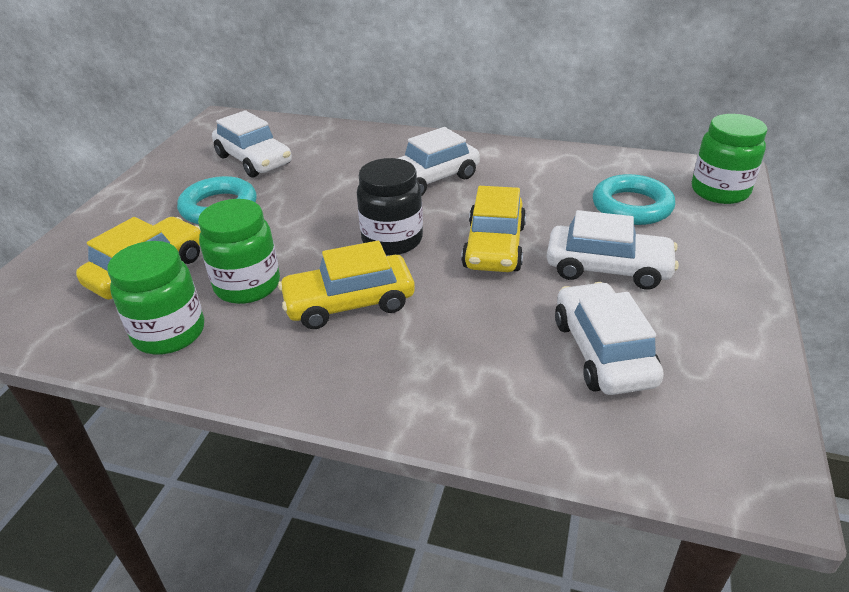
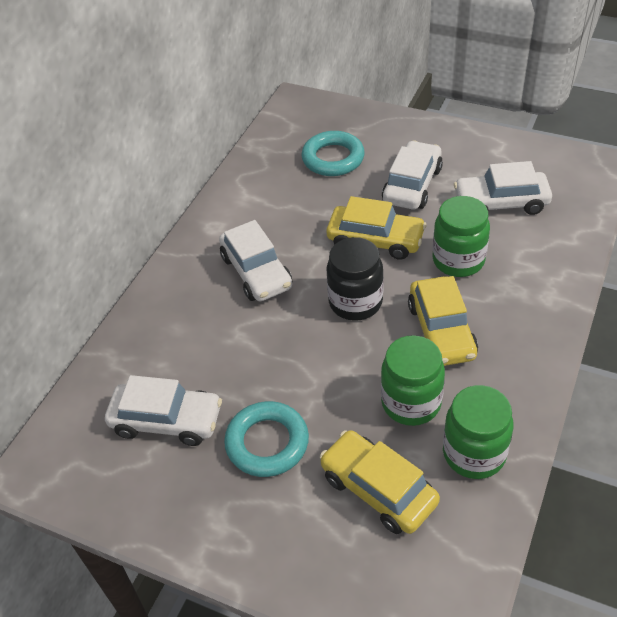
camera: 80 degrees left, 10 degrees up
(254, 160) = (167, 421): white car -> white car turned 45 degrees clockwise
(719, 191) = (322, 112): green jar -> green jar (458, 260)

